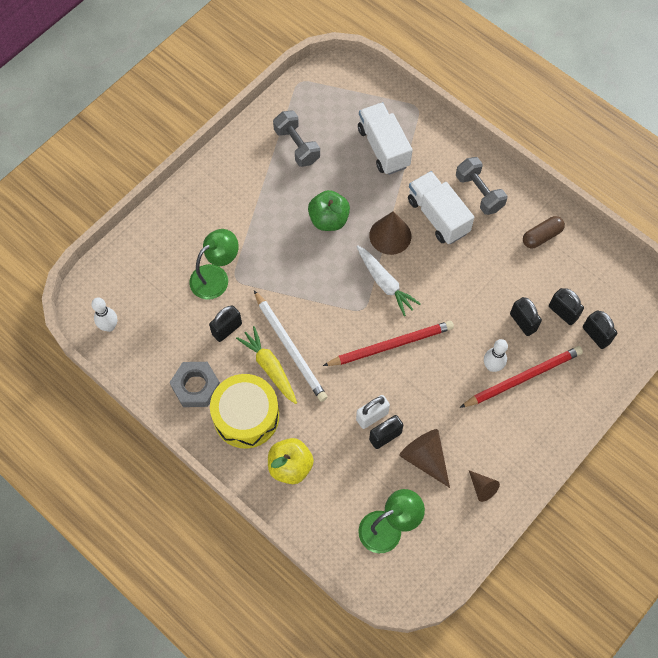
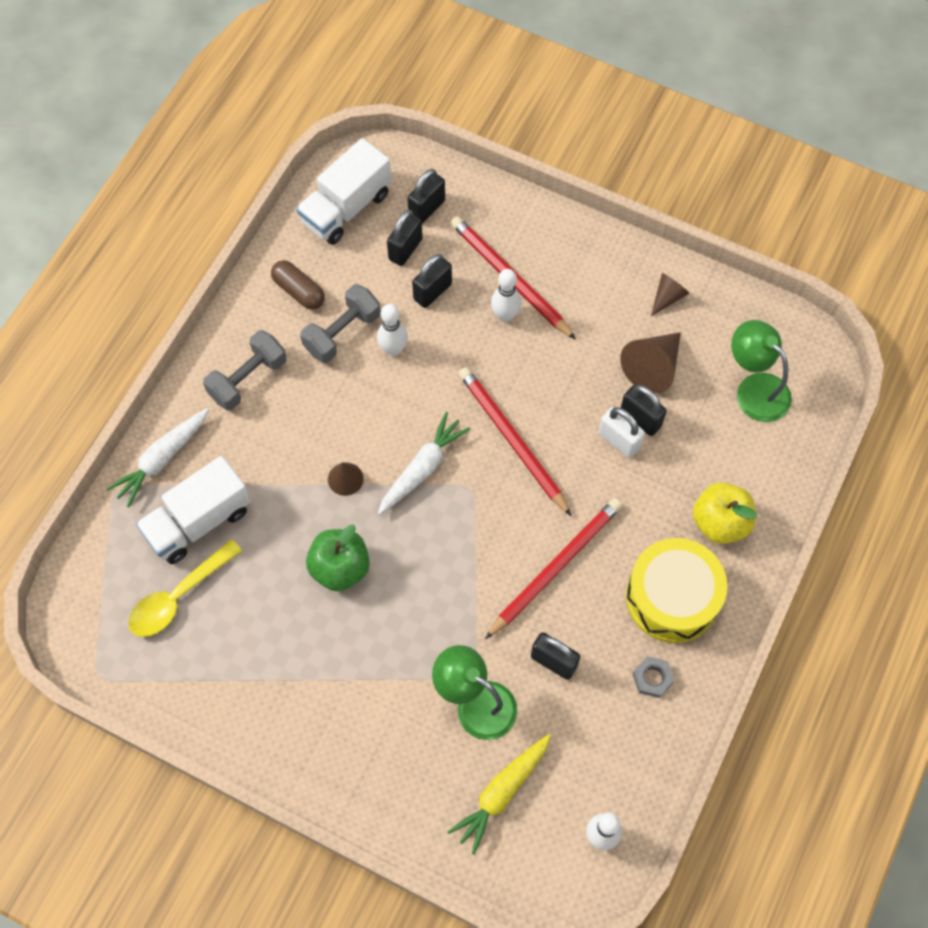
camera: 105 degrees left, 0 degrees up
(196, 386) = (652, 678): grey nut -> grey nut, size x0.58
(270, 368) = (593, 586): yellow carrot -> yellow carrot (502, 793)
(290, 348) = (555, 567): white pencil -> red pencil
(297, 146) = (221, 647): grey dumbbell -> grey dumbbell (342, 332)
(336, 129) = (178, 597): none -> yellow spoon
(390, 235) = (345, 479): brown cone -> brown cone, size x0.58
(432, 135) = (162, 459): none -> white carrot
(438, 216) = (298, 423): white truck -> white truck (346, 208)
(481, 286) = (393, 349): none -> white bowling pin

